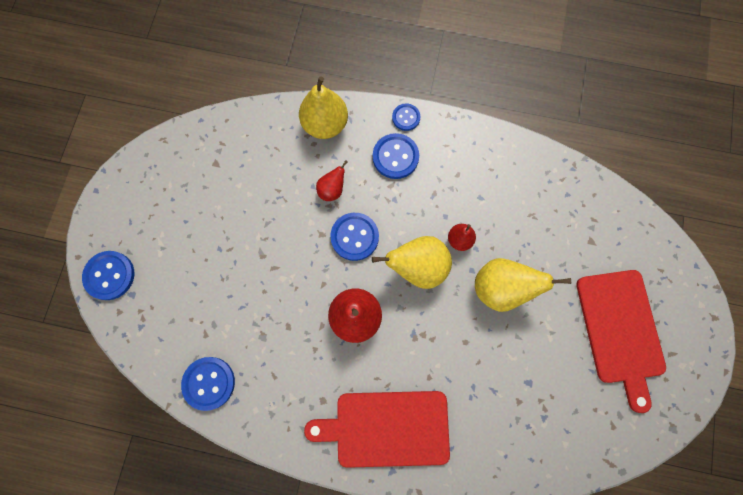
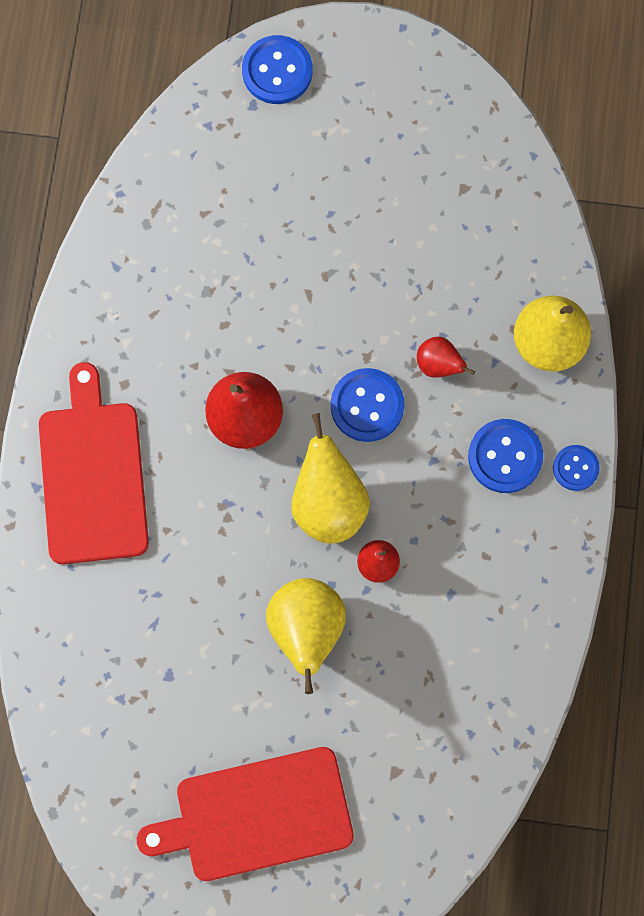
camera: 85 degrees right, 0 degrees up
(209, 383) = (138, 228): blue button -> none

